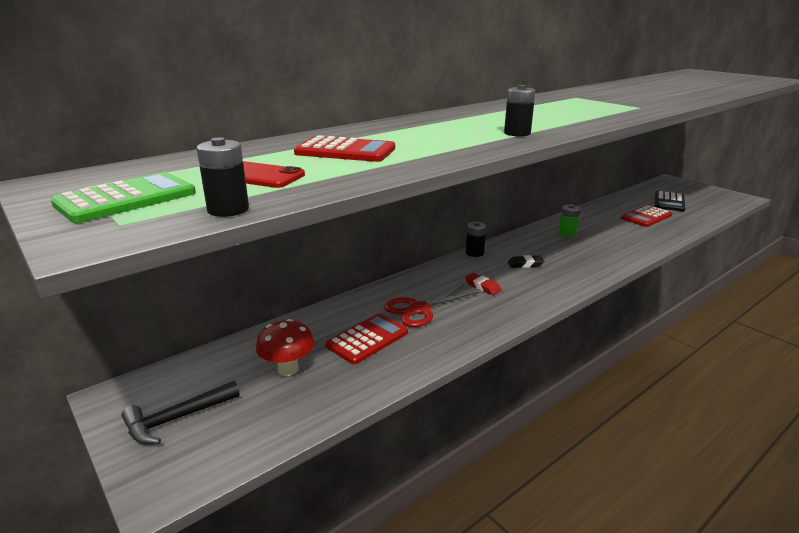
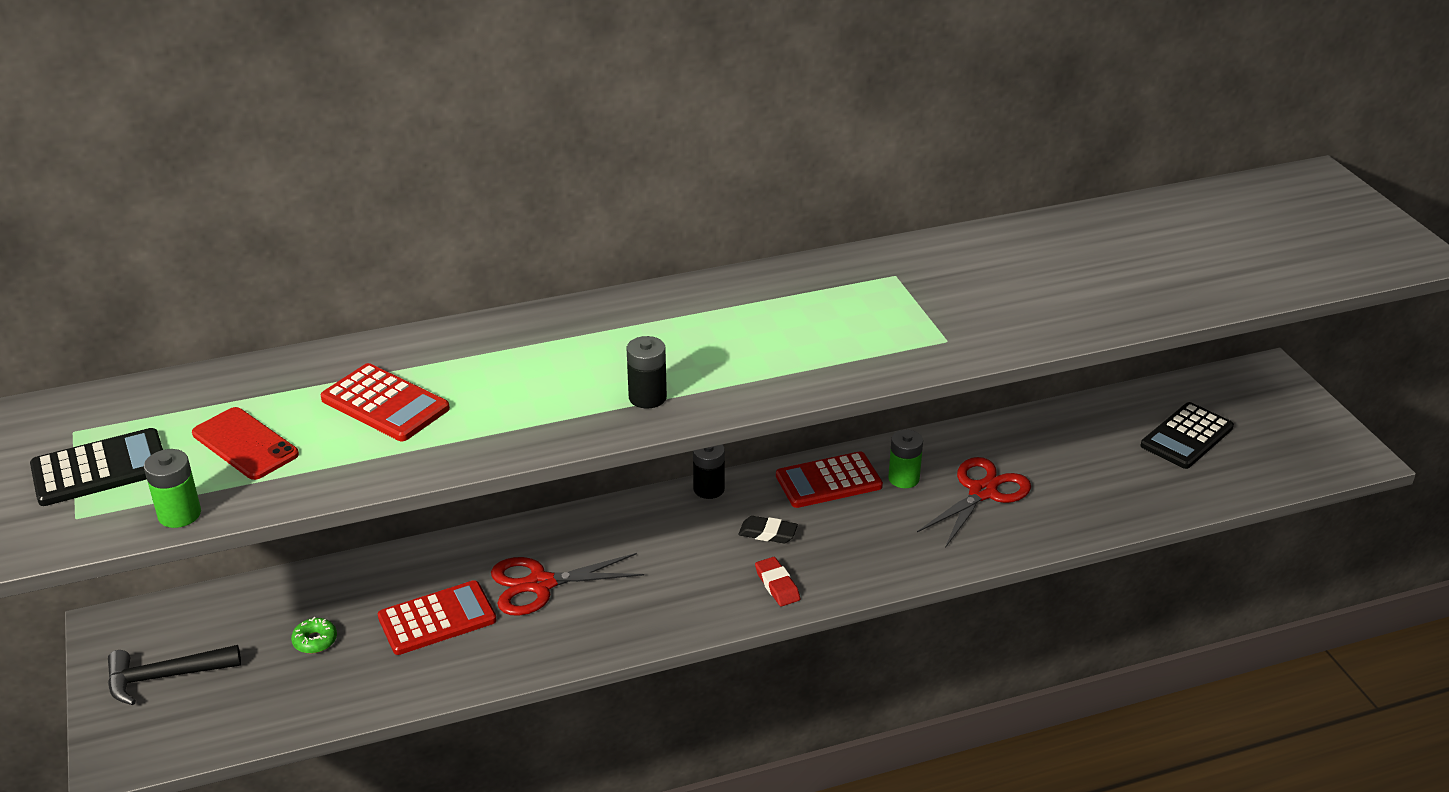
camera: 20 degrees right, 10 degrees up
(126, 199) = (100, 469): green calculator -> black calculator
(228, 209) = (179, 514): black battery -> green battery
(288, 369) = (315, 641): red mushroom -> green donut
(482, 286) = (662, 564): red eraser -> red eraser (777, 585)
(609, 232) = (982, 492): none -> red scissors
(646, 217) = (1094, 468): red calculator -> red calculator (828, 481)

